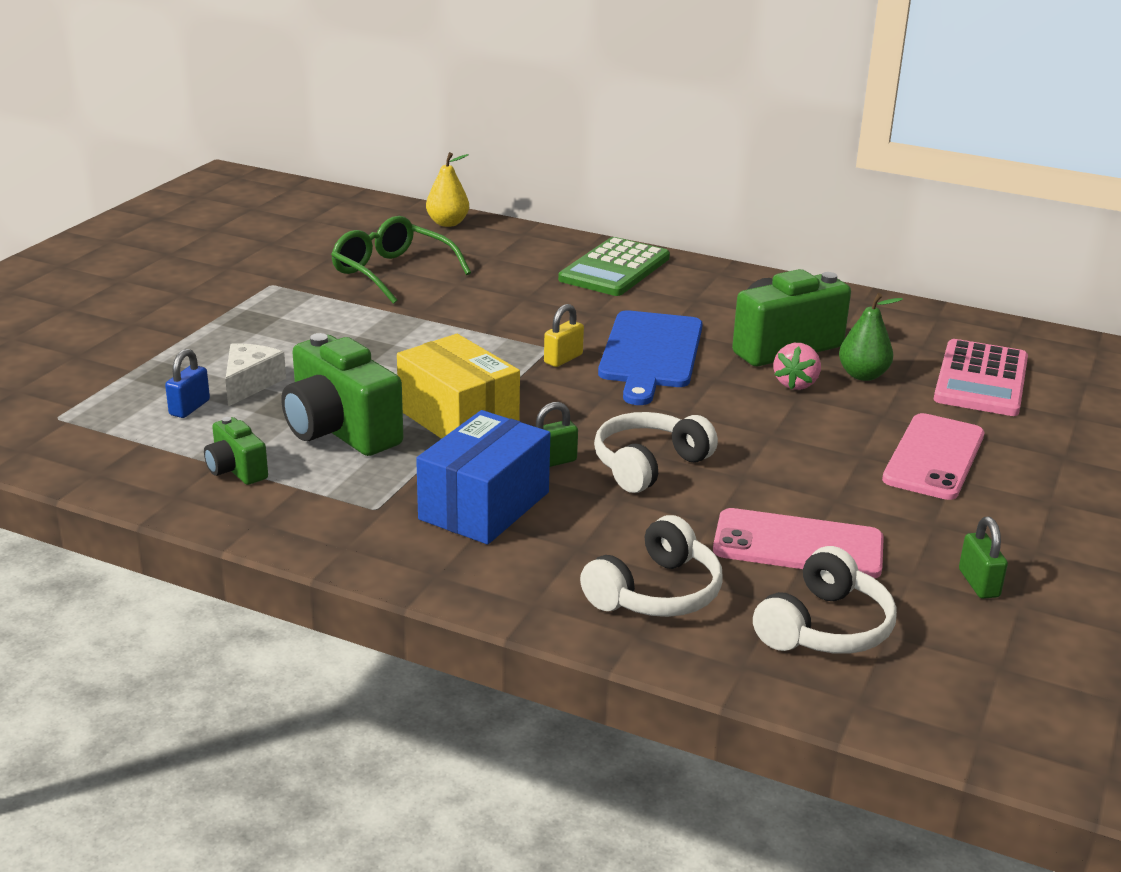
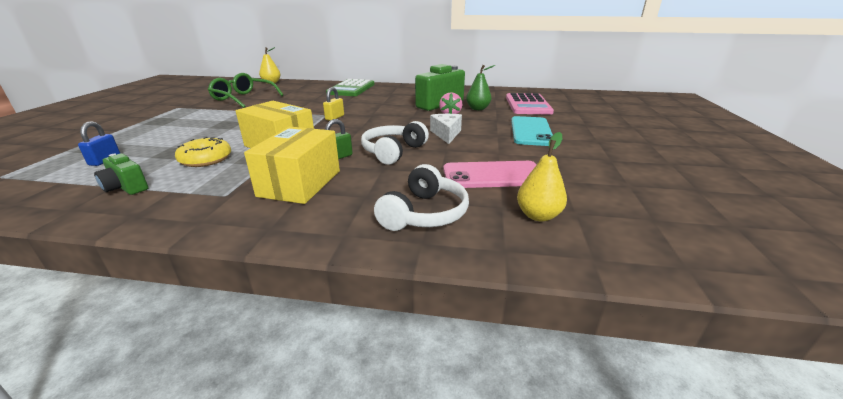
camera: 15 degrees left, 0 degrees up
(250, 383) = (151, 145): white cheese -> white cheese (446, 134)
(340, 431) = (206, 159): green camera -> yellow donut
(484, 506) = (300, 183): blue box -> yellow box
(650, 353) = (377, 111): blue cutting board -> none
(825, 627) = (538, 215): white headphones -> yellow pear
(934, 457) = (531, 131): pink phone -> turquoise phone
(978, 583) = (599, 178): green padlock -> none

